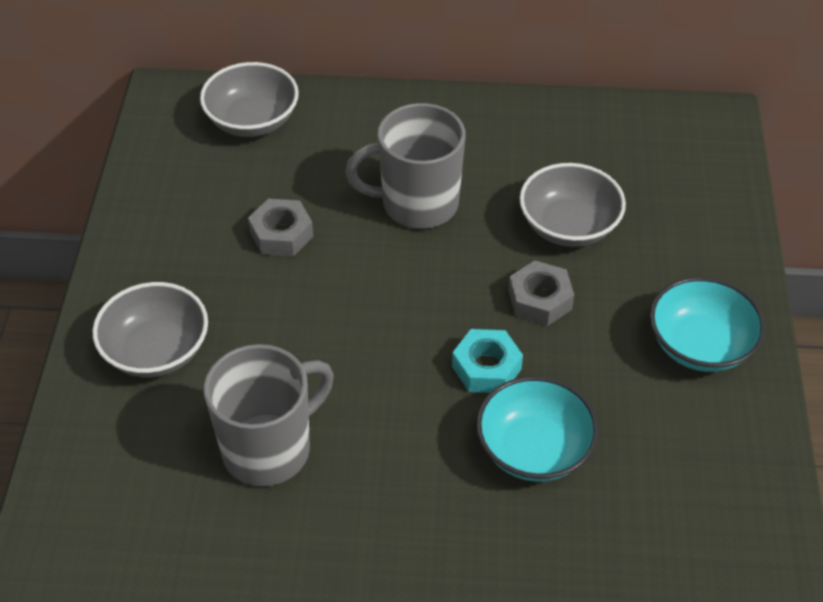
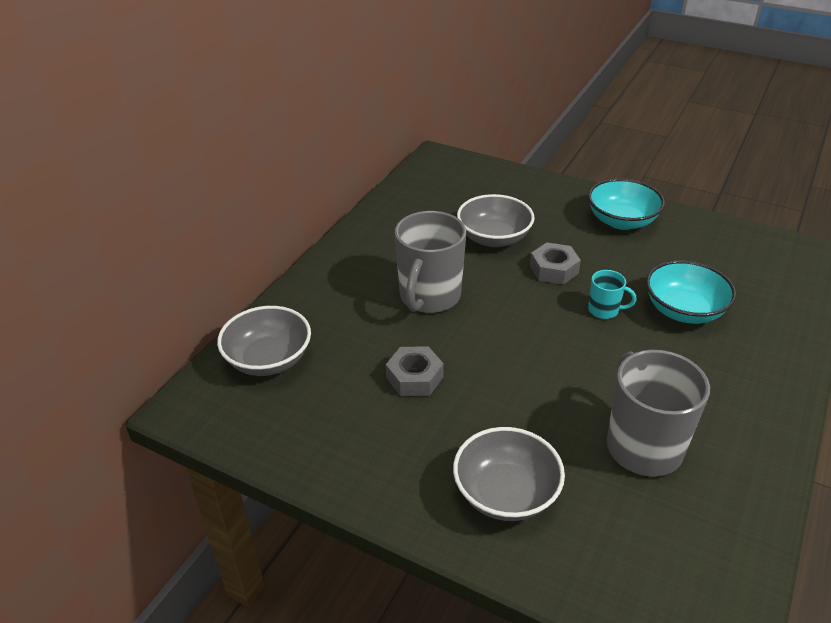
camera: 65 degrees left, 10 degrees down
(486, 367) = (604, 310): turquoise nut -> turquoise mug

